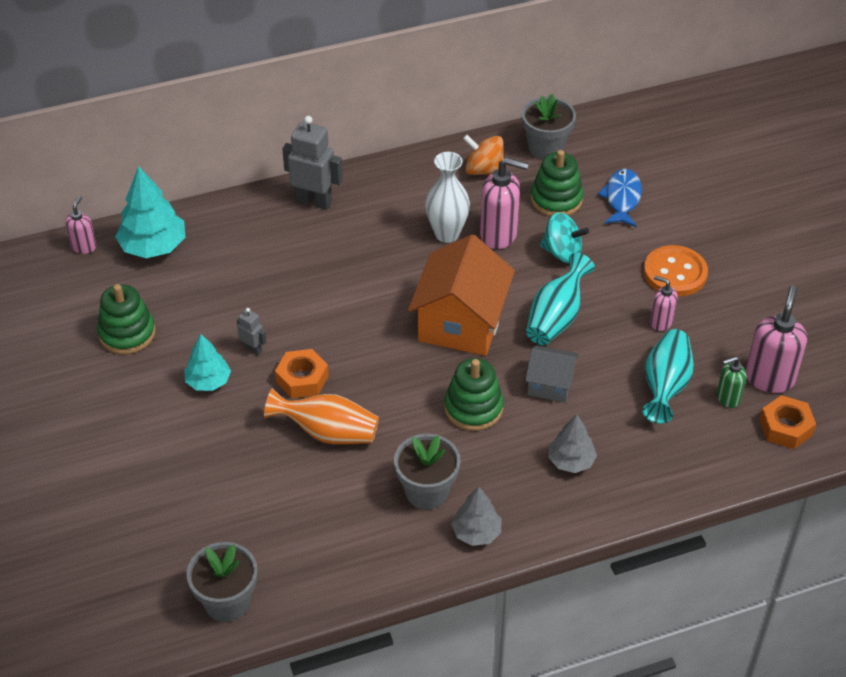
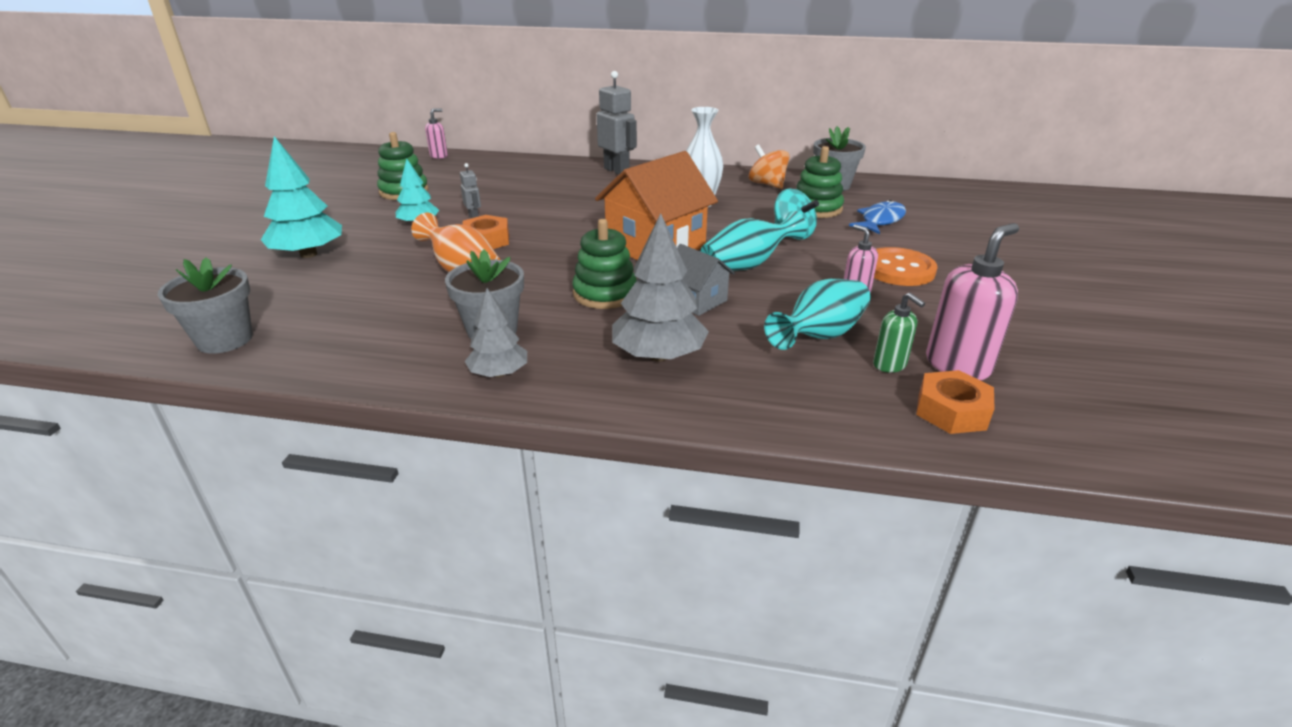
camera: 30 degrees right, 15 degrees down
(153, 246) = (481, 165): turquoise tree -> turquoise tree (308, 254)
(499, 234) = (744, 213): pink soap dispenser -> none
(571, 461) = (658, 355): grey tree -> grey tree, size x1.61
(727, 398) = (890, 365): green soap dispenser -> green soap dispenser turned 135 degrees counterclockwise

